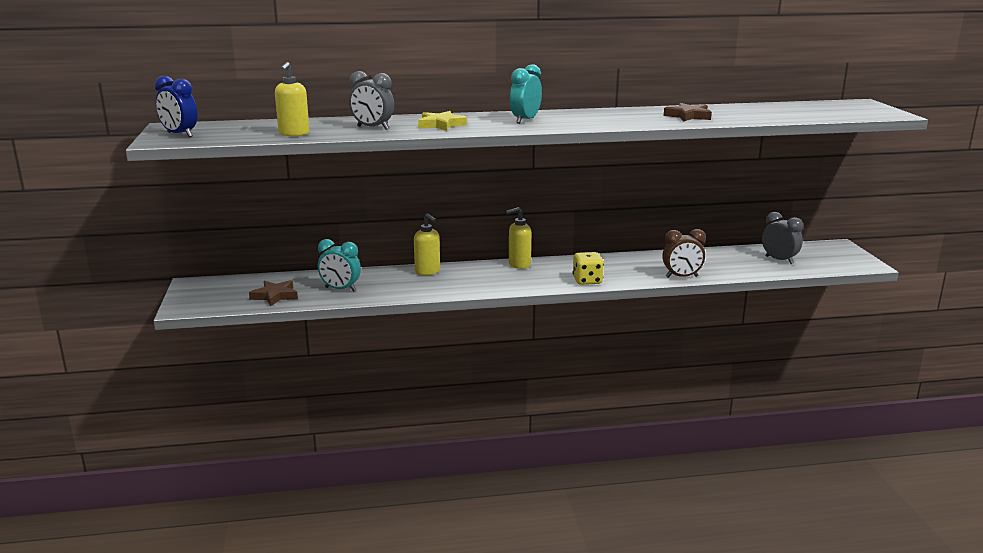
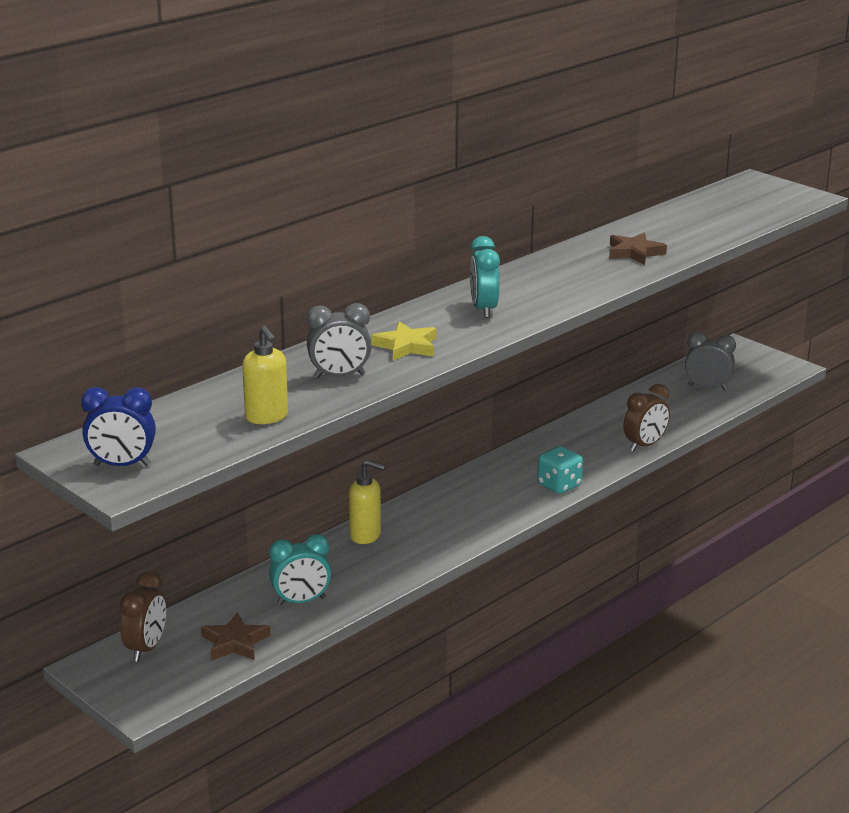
camera: 35 degrees left, 5 degrees up
(230, 285) = (146, 648): none -> brown clock
(519, 264) = (455, 487): yellow soap dispenser -> none
(587, 281) = (559, 485): yellow dice -> turquoise dice

